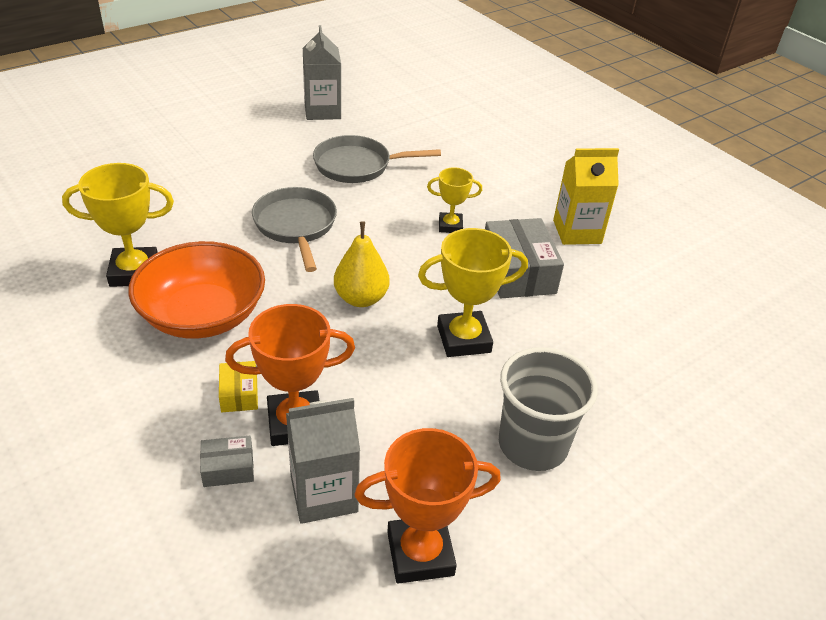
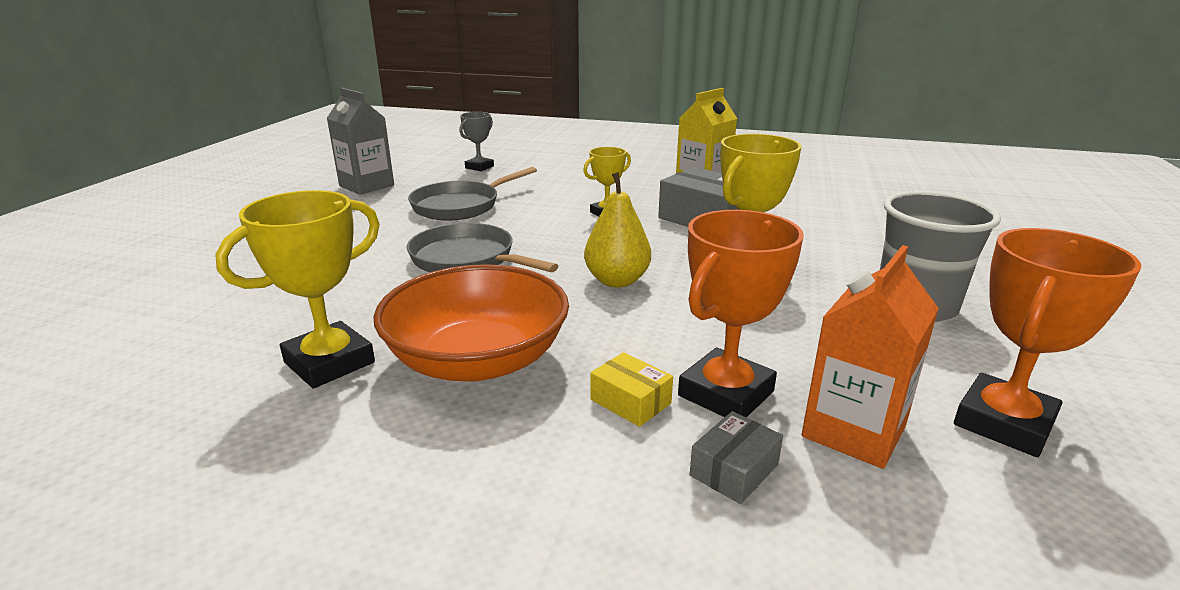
camera: 35 degrees left, 15 degrees down
(324, 494) = (853, 431): grey carton -> orange carton
(427, 123) = (479, 167): none -> grey trophy

